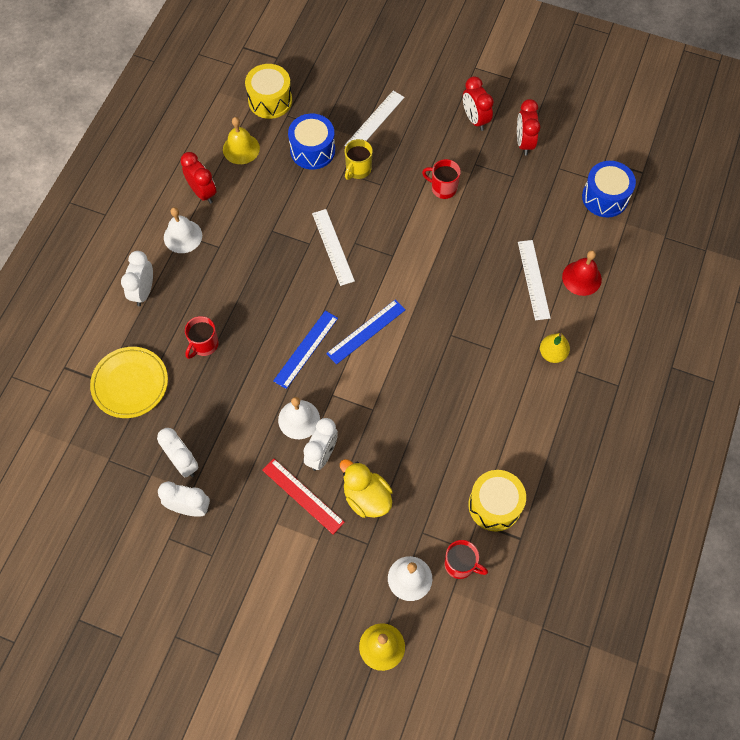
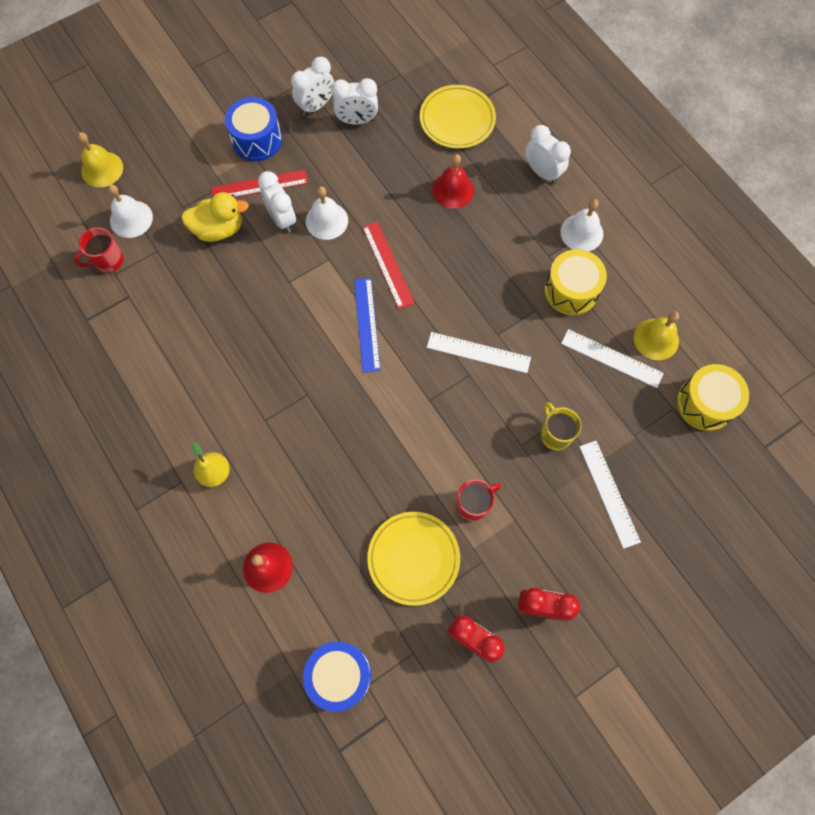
camera: 125 degrees right, 5 degrees up
(202, 192) = (622, 275): red clock -> none
(204, 345) = (453, 190): red mug -> red bell
(306, 349) = (388, 264): blue ruler -> red ruler
(312, 150) = (609, 405): blue drum -> blue drum (257, 140)
(494, 505) = (129, 319): yellow drum -> yellow drum (571, 290)
(505, 201) = (413, 558): none -> yellow plate
(533, 279) = (303, 516): white ruler -> white ruler (611, 358)

